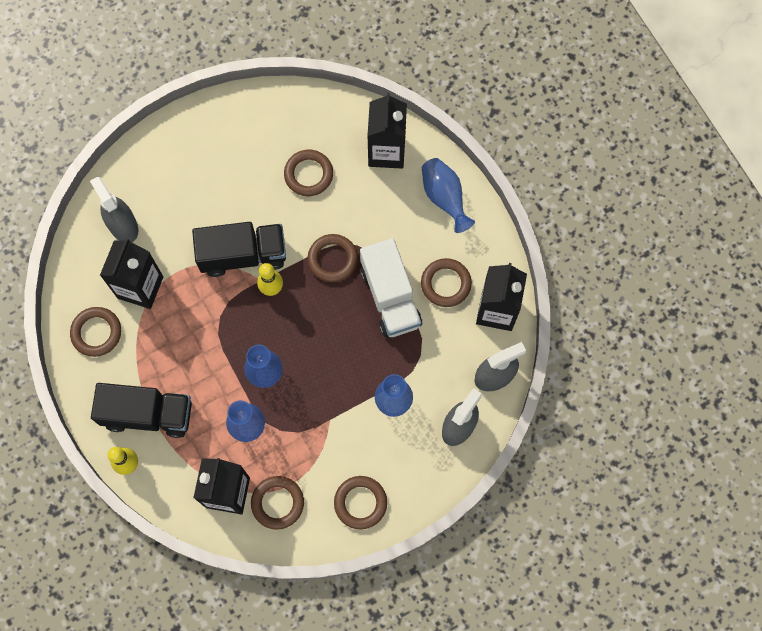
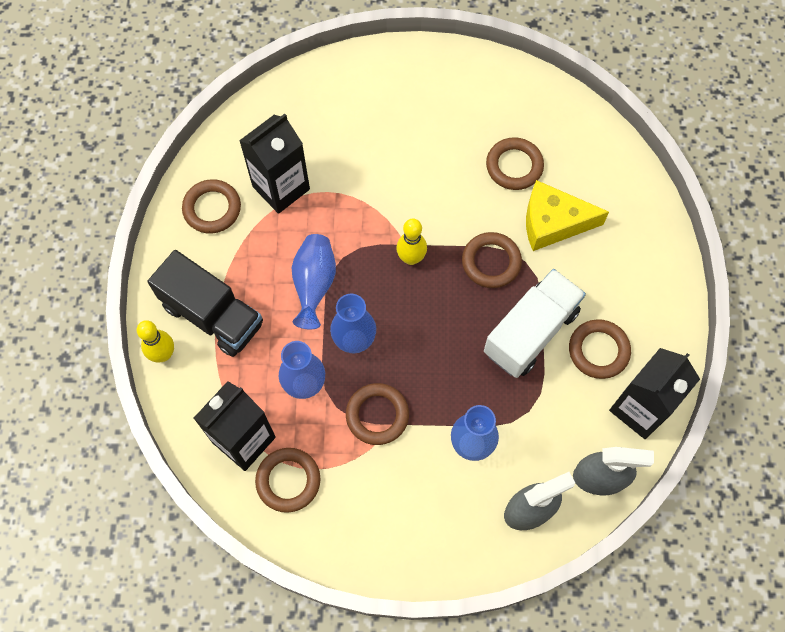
camera: 30 degrees right, 5 degrees down
(123, 225) = (300, 121): grey spray bottle -> none
(243, 255) = (401, 210): black truck -> none
(360, 503) = (375, 532): brown ring -> brown ring (377, 415)
(361, 204) = (553, 222): none -> yellow cheese
(386, 151) = (609, 184): black carton -> none
(390, 297) = (530, 332): white truck -> white truck turned 150 degrees counterclockwise
(444, 198) = (645, 262): blue vase -> blue vase (314, 285)

